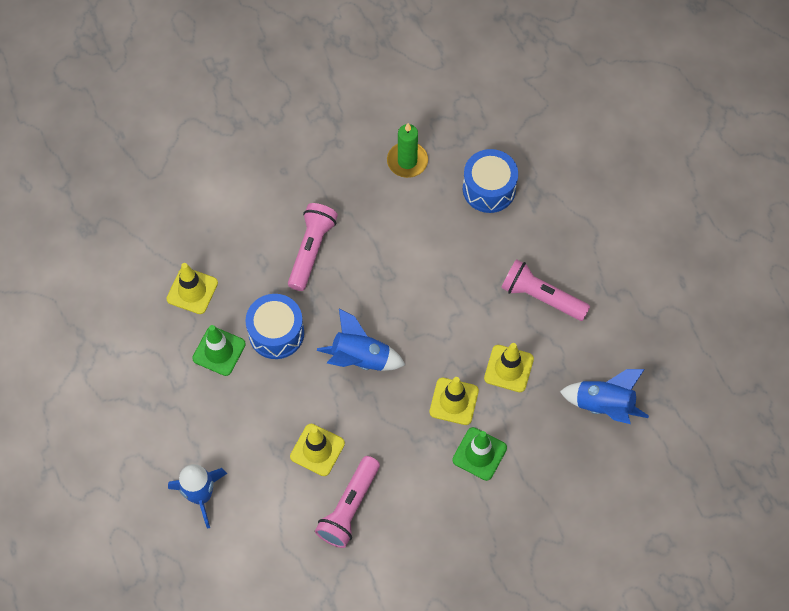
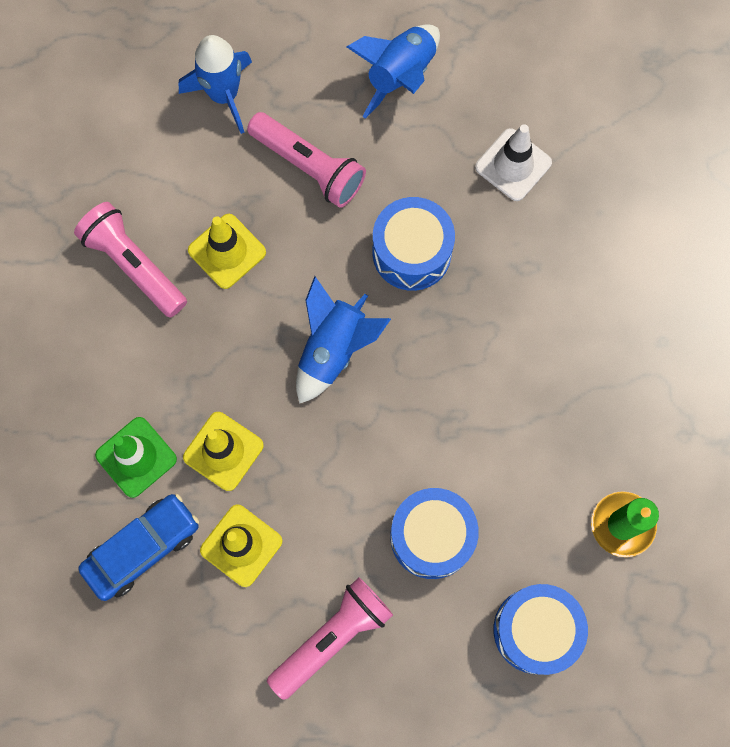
camera: 110 degrees right, 10 degrees up
(192, 291) = (513, 165): yellow traffic cone -> white traffic cone
(219, 351) = (412, 173): green traffic cone -> none
(311, 250) = (521, 338): pink flashlight -> pink flashlight (309, 166)
(457, 261) = (432, 536): none -> blue drum
(535, 427) = (142, 548): none -> blue car
(603, 405) = (134, 658): blue rocket -> blue rocket (400, 75)

